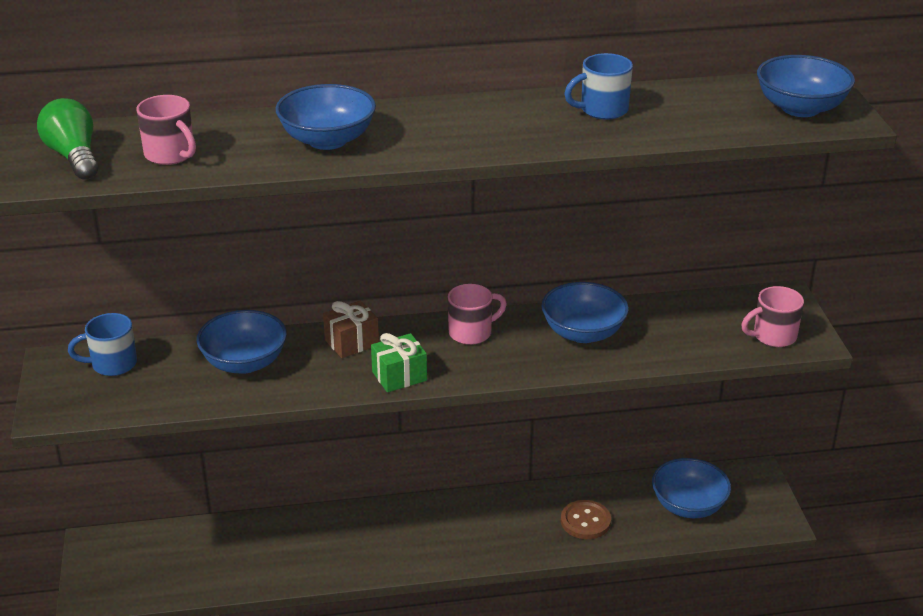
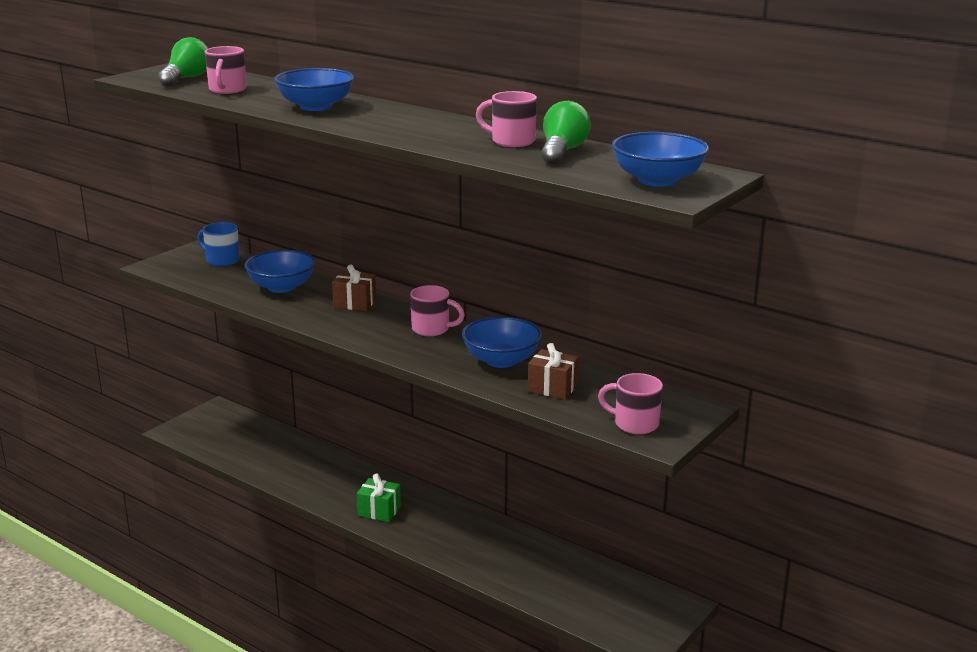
camera: 45 degrees right, 10 degrees down
(399, 376) = (345, 329): green gift -> green gift (379, 511)
(585, 521) = (500, 557): brown button -> none
(602, 110) = (511, 141): blue mug -> pink mug
(666, 337) = (552, 388): none -> brown gift
(667, 105) = (562, 152): none -> green light bulb
(688, 506) = (590, 592): blue bowl -> none

